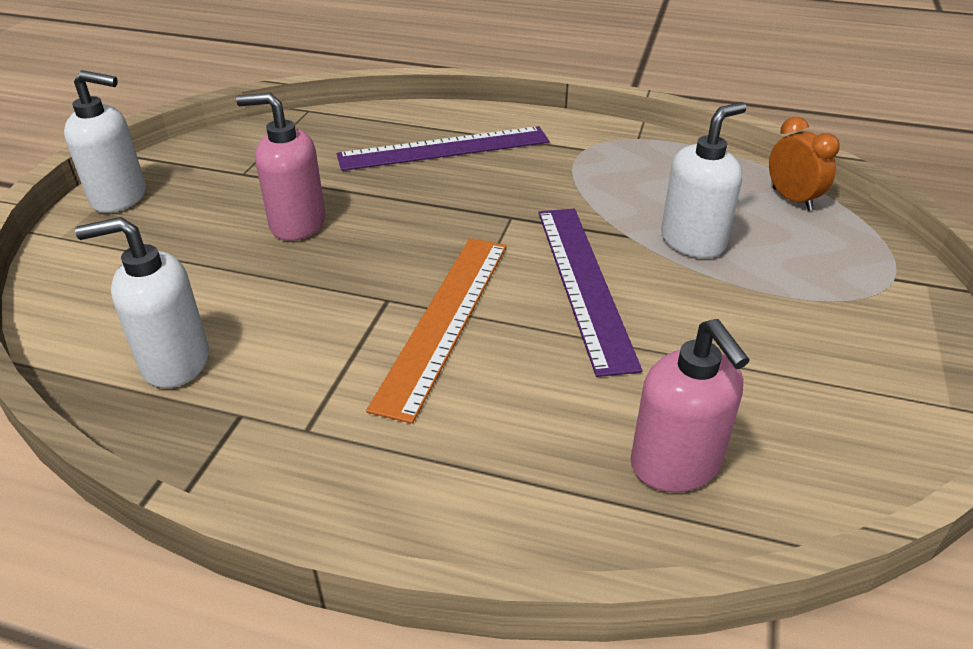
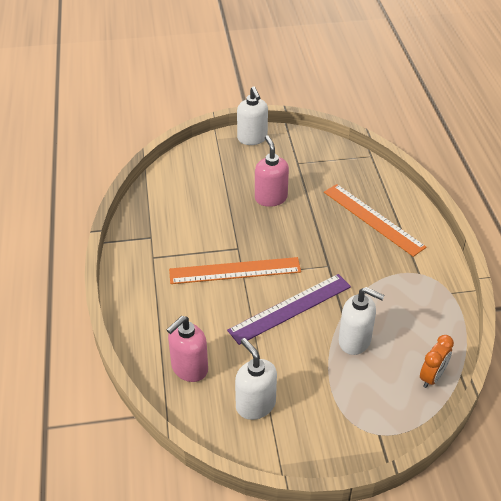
camera: 65 degrees right, 5 degrees up
(174, 362) = (166, 207): white soap dispenser -> white soap dispenser (255, 405)
(444, 148) = (373, 219): purple ruler -> orange ruler

